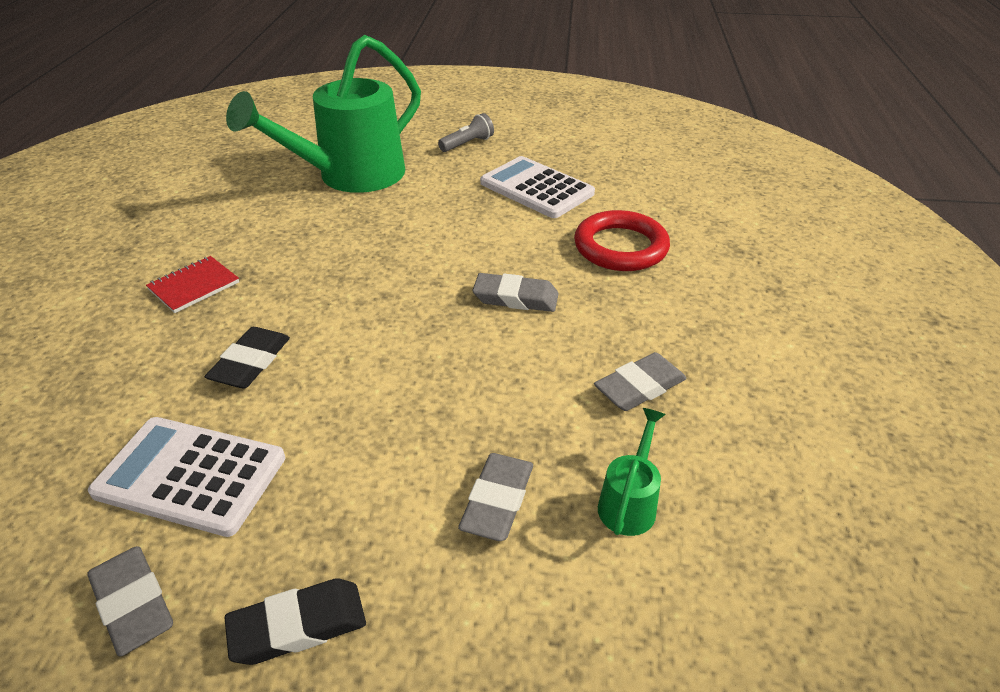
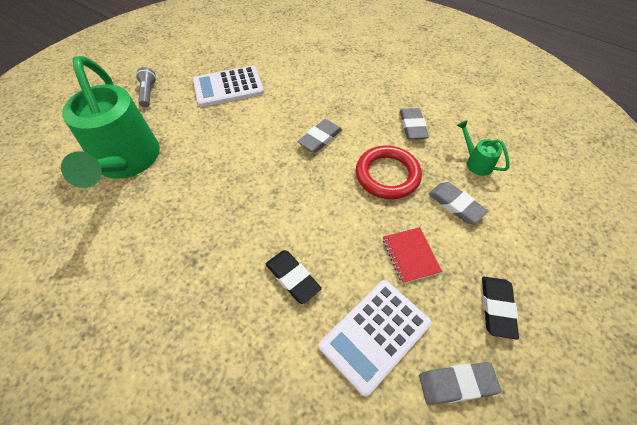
camera: 60 degrees left, 15 degrees up
(194, 286) = (183, 291): red notebook -> red notebook (410, 255)
(620, 247) = (309, 83): red ring -> red ring (387, 175)

